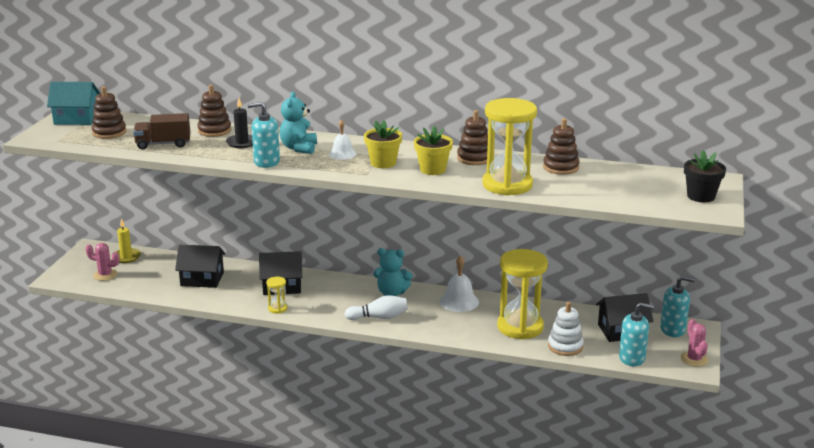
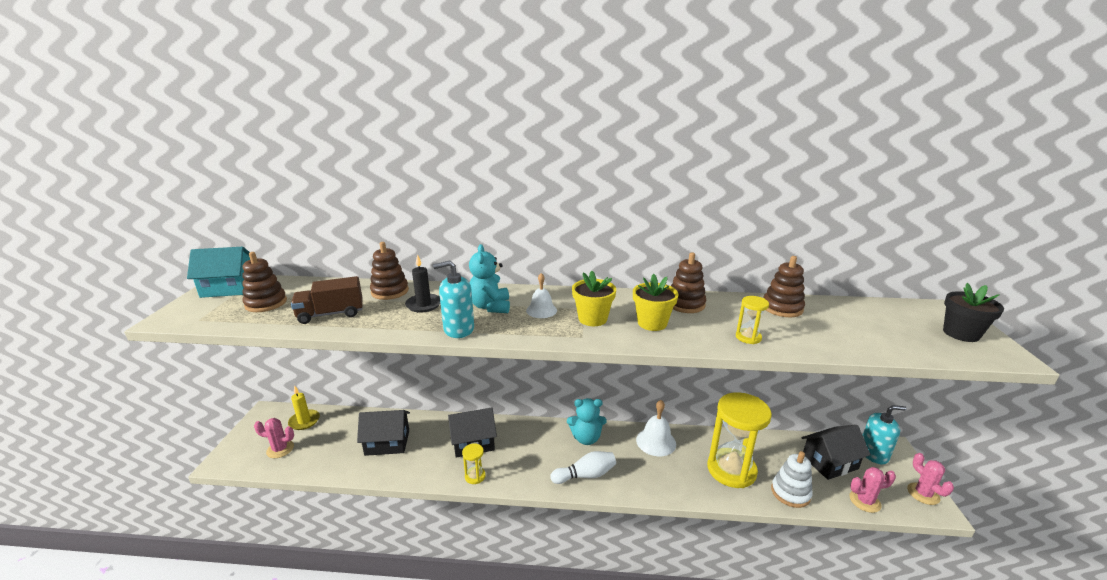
camera: 10 degrees left, 0 degrees up
(507, 185) = (748, 337): yellow hourglass -> yellow hourglass, size x0.43
(632, 358) = (864, 501): turquoise soap dispenser -> pink cactus

